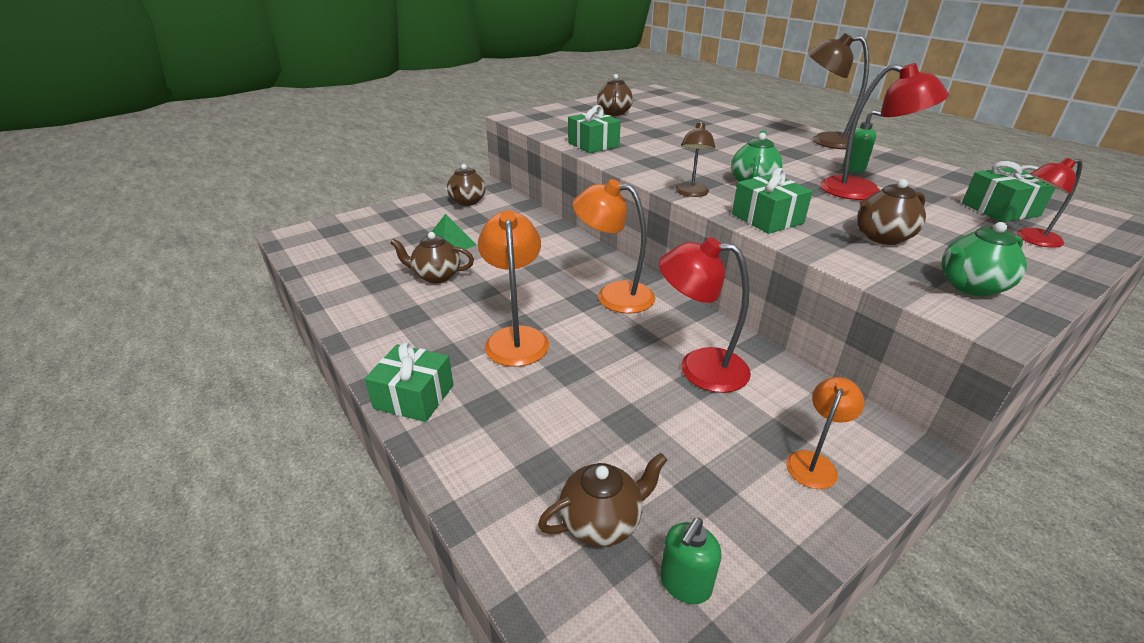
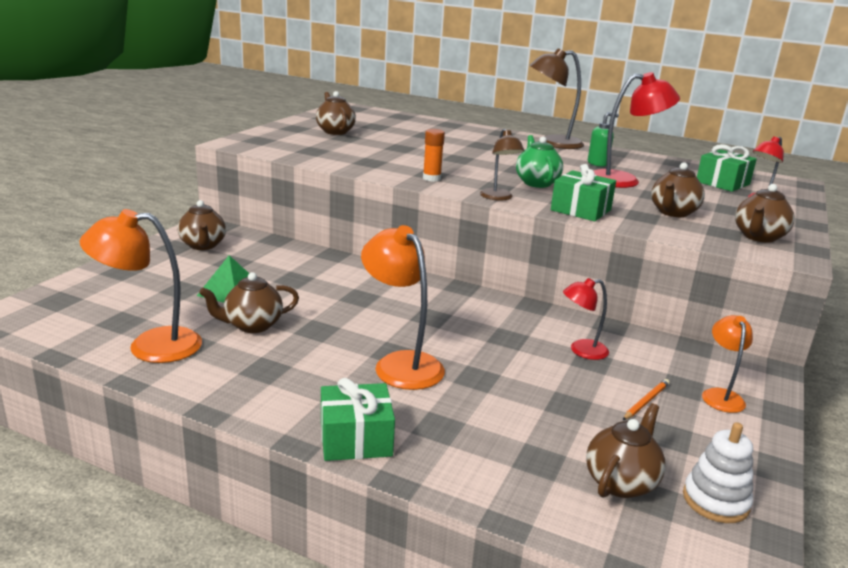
camera: 30 degrees left, 10 degrees down
(593, 144) = (355, 164): green gift -> none
(613, 295) = (453, 308): orange lamp -> orange lamp (150, 346)
(647, 166) = (431, 178): none -> orange glue stick
(685, 584) = (715, 501): green soap dispenser -> white stacking toy
(699, 368) = (581, 351): red lamp -> red lamp, size x0.59
(716, 442) = (646, 401): none -> orange pencil
(970, 287) = (758, 237): green teapot -> brown teapot

